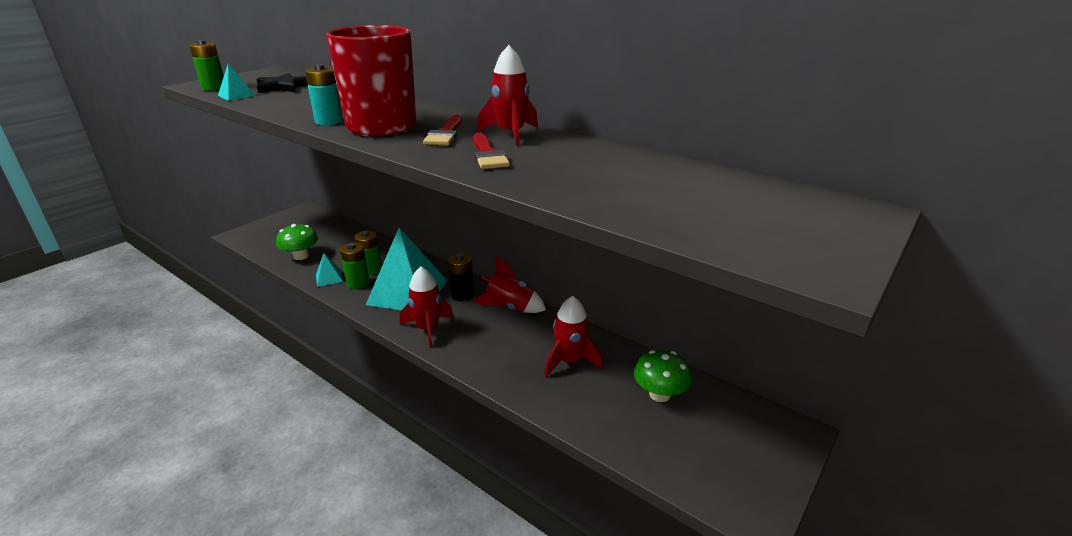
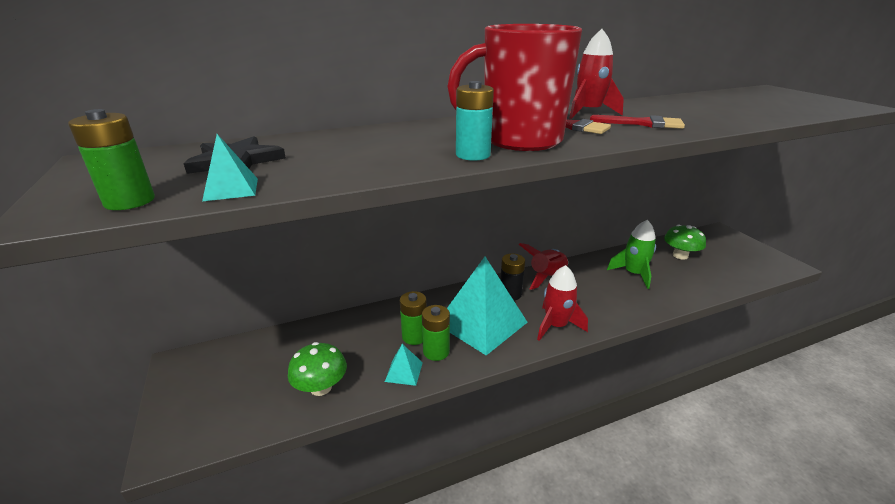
camera: 60 degrees left, 0 degrees up
(570, 361) = (633, 274): red rocket -> green rocket

